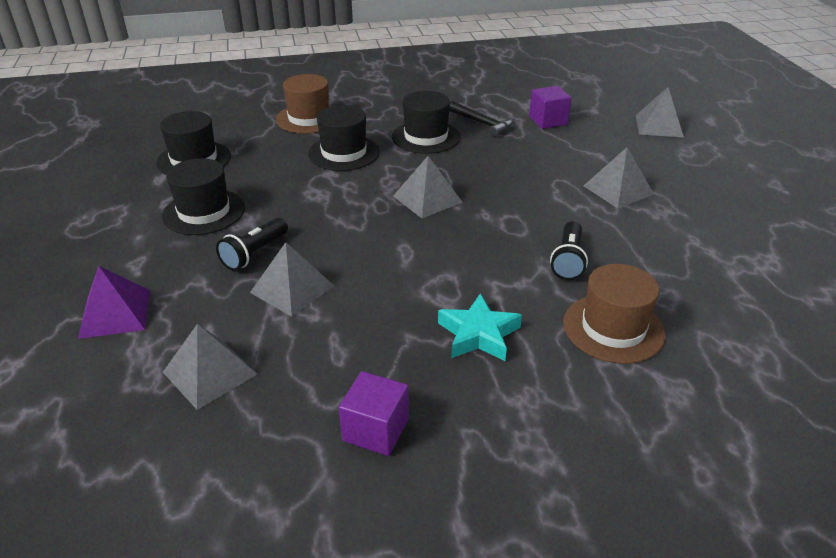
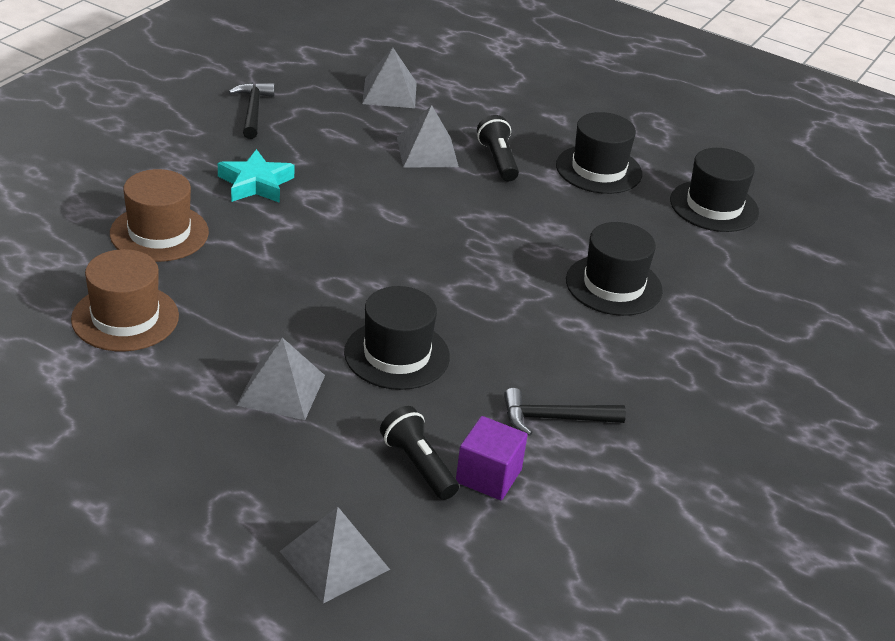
camera: 130 degrees right, 0 degrees up
(115, 313) = (504, 91): purple pyramid -> none
(309, 118) = (734, 312): brown hat -> brown hat (125, 318)
(375, 430) = (253, 111): purple cube -> black hammer
(426, 137) = (577, 355): black hat -> black hat (397, 354)
(427, 199) = (452, 274): grey pyramid -> none
(568, 260) = (250, 274): black flashlight -> black flashlight (418, 465)

